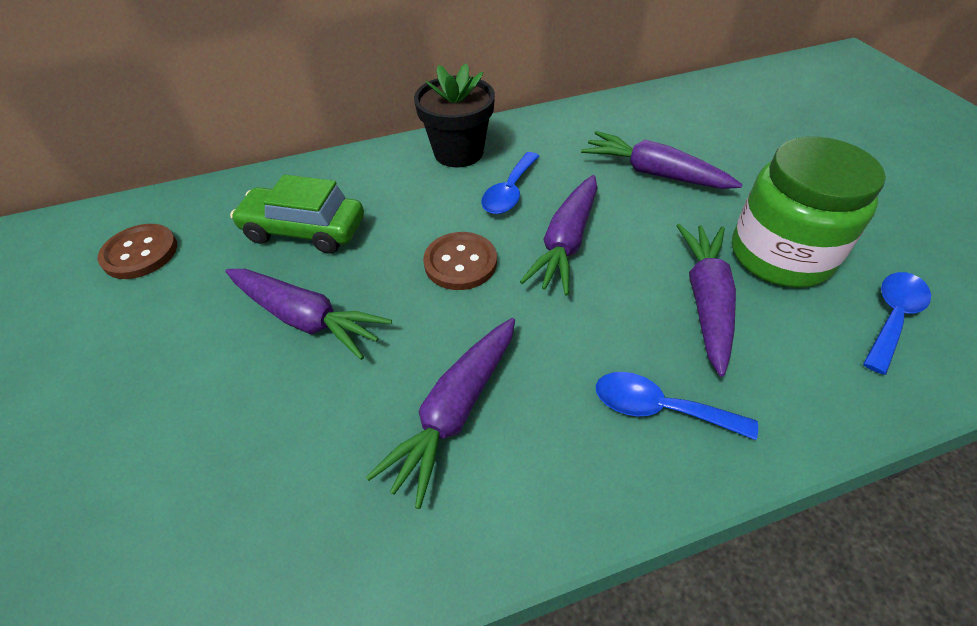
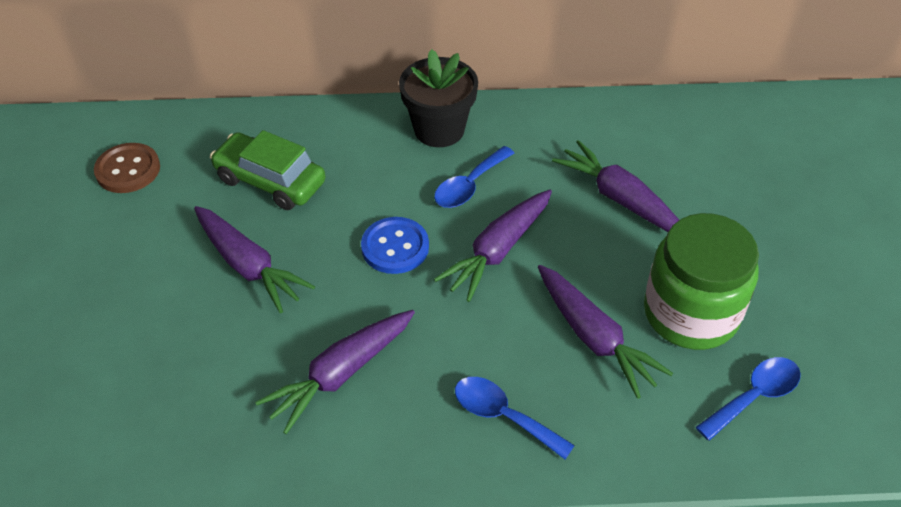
camera: 15 degrees right, 0 degrees up
(460, 263) = (395, 247): brown button -> blue button
(705, 301) = (594, 338): purple carrot -> purple carrot turned 120 degrees clockwise

